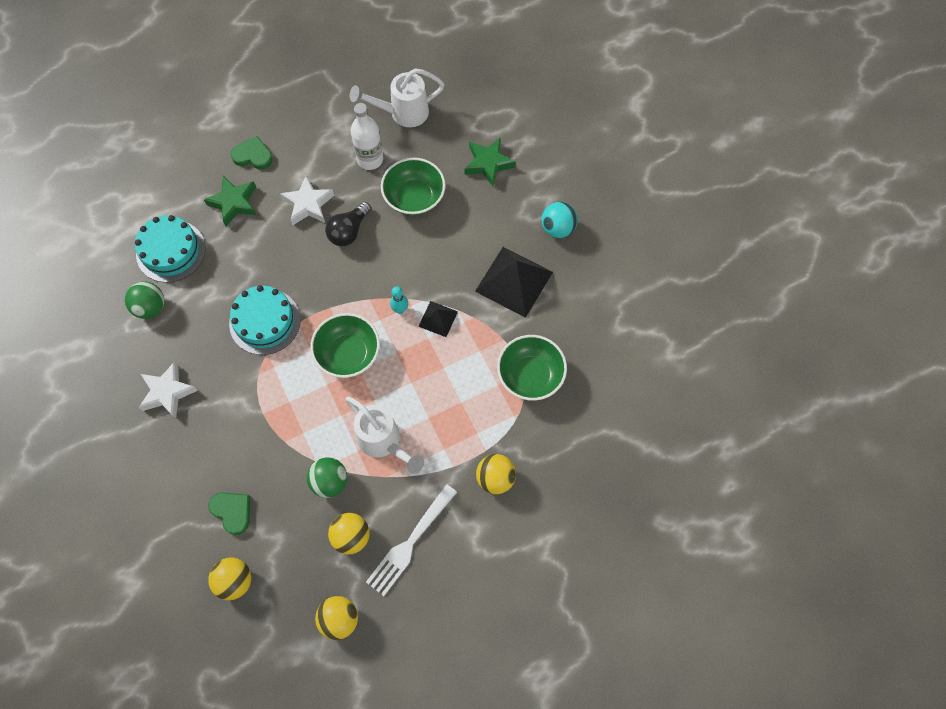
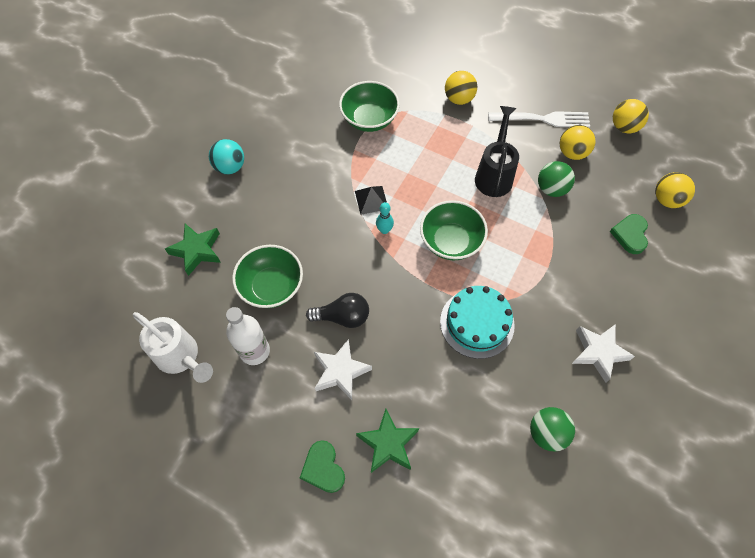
camera: 125 degrees left, 5 degrees down
(171, 251) = (482, 463): turquoise cake -> none
(384, 443) = (494, 174): white watering can -> black watering can
(514, 281) = (300, 169): black pyramid -> none

